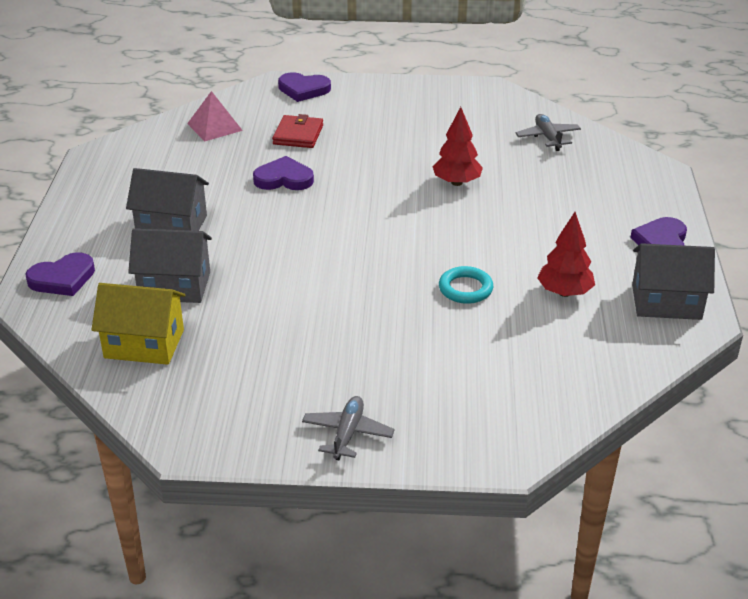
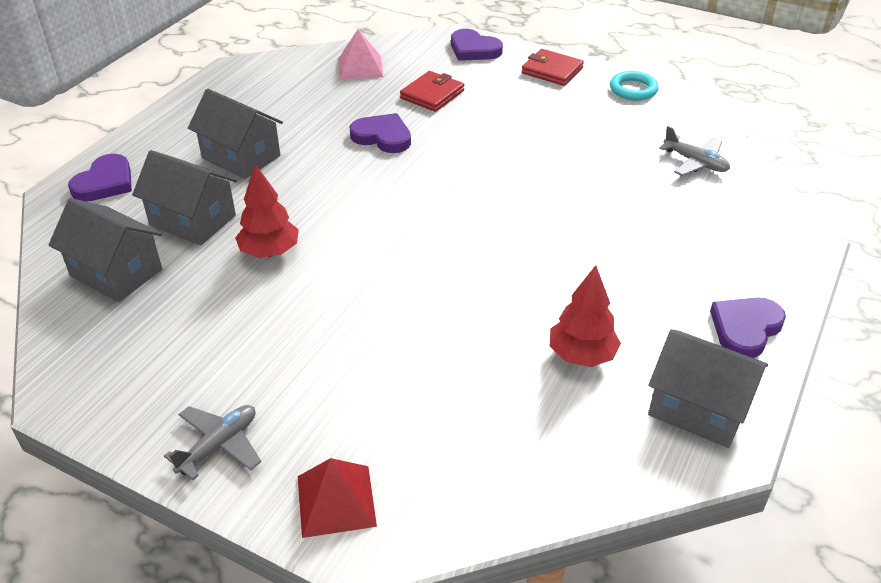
camera: 25 degrees right, 5 degrees up
(62, 278) = (105, 182): purple heart -> purple heart turned 60 degrees counterclockwise
(144, 344) = (116, 272): yellow house -> grey house
(384, 92) = (552, 70): none -> red wallet
(456, 182) = (555, 188): red tree -> red tree (269, 252)
(465, 289) = (473, 314): turquoise ring -> turquoise ring (633, 89)
(466, 438) = (336, 500): none -> red pyramid
(548, 137) = (695, 163): grey plane -> grey plane turned 120 degrees clockwise

